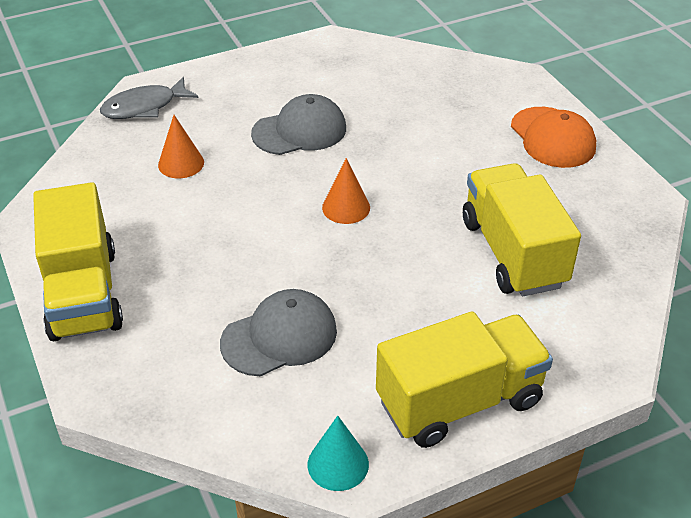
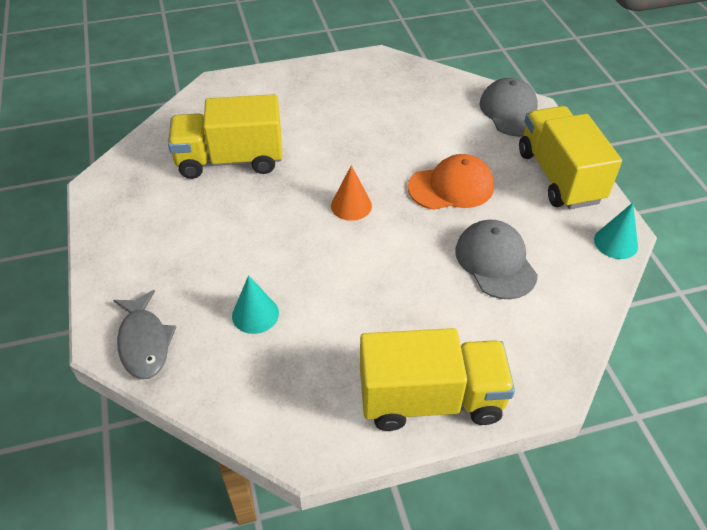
camera: 80 degrees left, 5 degrees up
(181, 163) = (255, 314): orange cone -> turquoise cone
(299, 131) = (236, 223): grey cap -> grey cap (511, 111)
(512, 253) = (421, 127): yellow truck -> yellow truck (230, 160)
(552, 138) = (299, 84): orange cap -> orange cap (451, 187)

